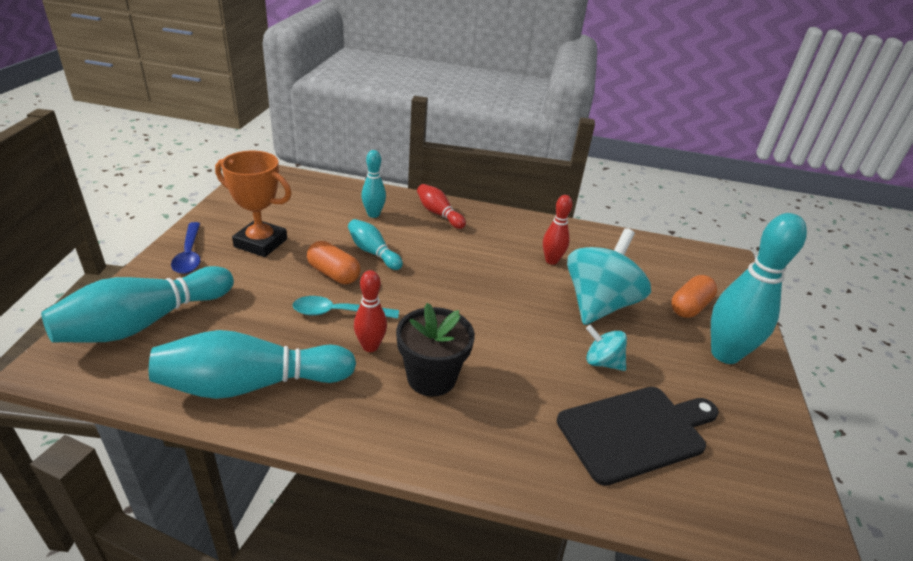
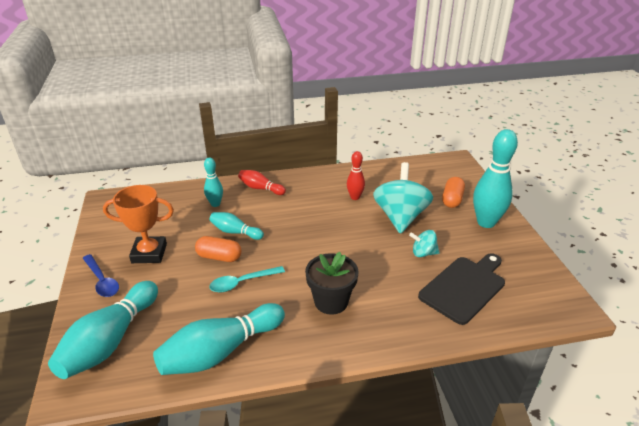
camera: 20 degrees left, 0 degrees up
(370, 346) = (279, 297): red bowling pin -> none

